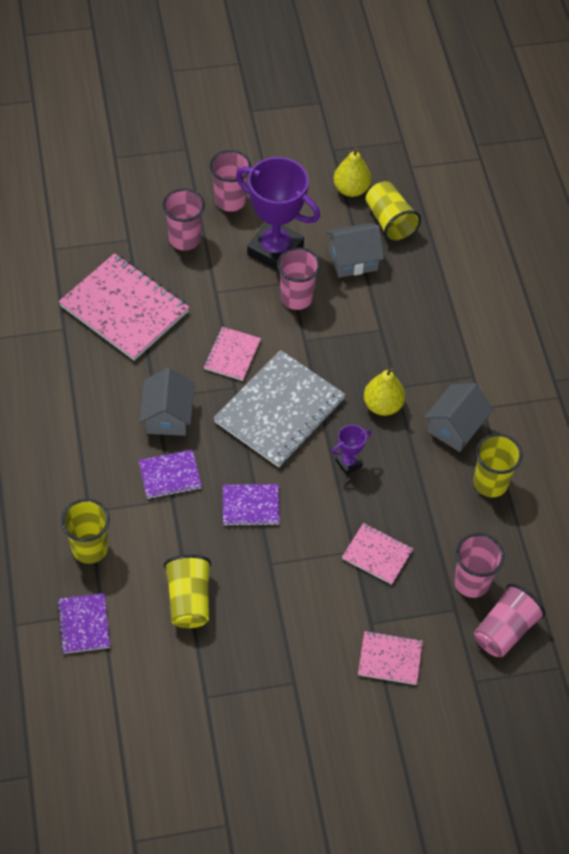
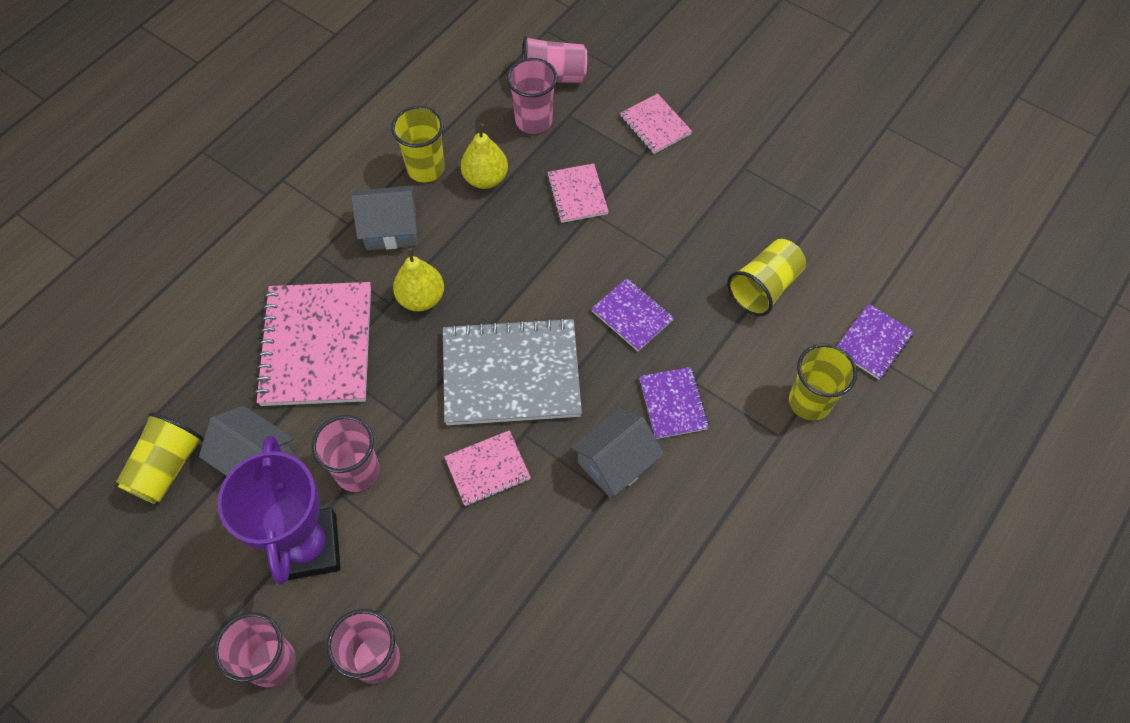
camera: 130 degrees left, 5 degrees up
(124, 309) = (532, 629): pink notebook -> pink notebook (317, 345)
(170, 475) = (673, 404): purple notebook -> purple notebook turned 45 degrees clockwise
(348, 463) = (510, 278): purple trophy -> none
(351, 189) = (145, 544): yellow pear -> yellow pear (485, 179)

